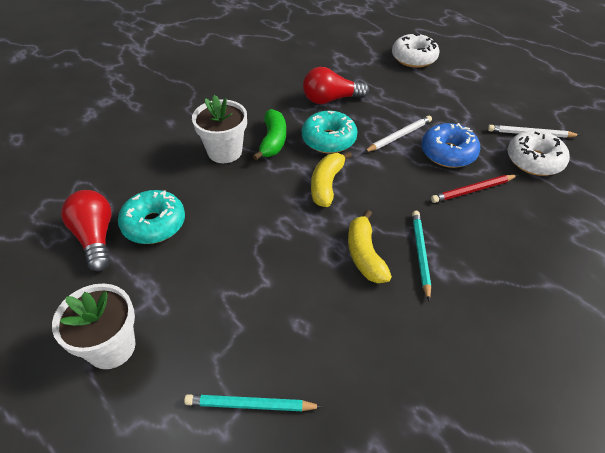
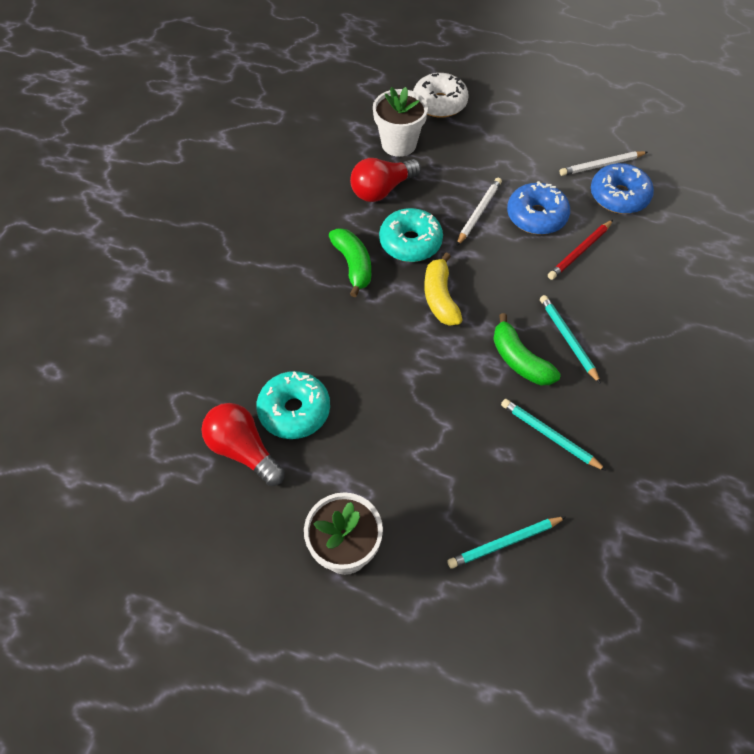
camera: 25 degrees left, 10 degrees up
(225, 151) = (310, 297): white flower pot -> white flower pot (399, 144)
(353, 327) = (549, 435): none -> turquoise pencil
(365, 255) = (519, 360): yellow banana -> green banana
(534, 160) = (618, 196): white donut -> blue donut

